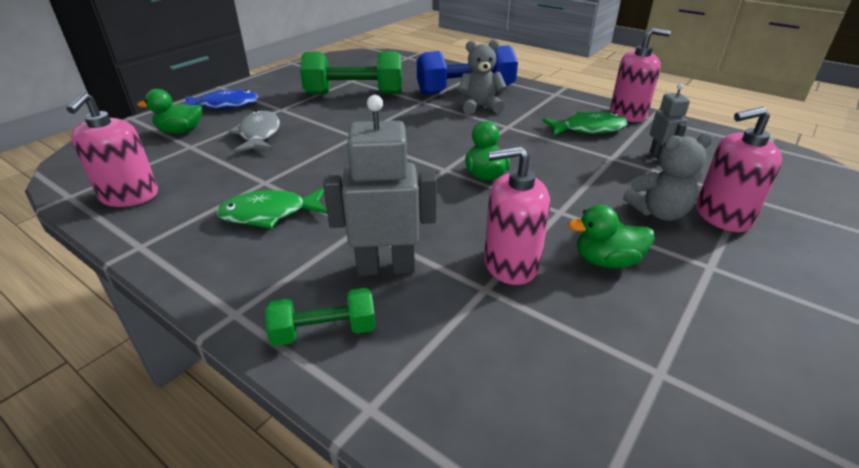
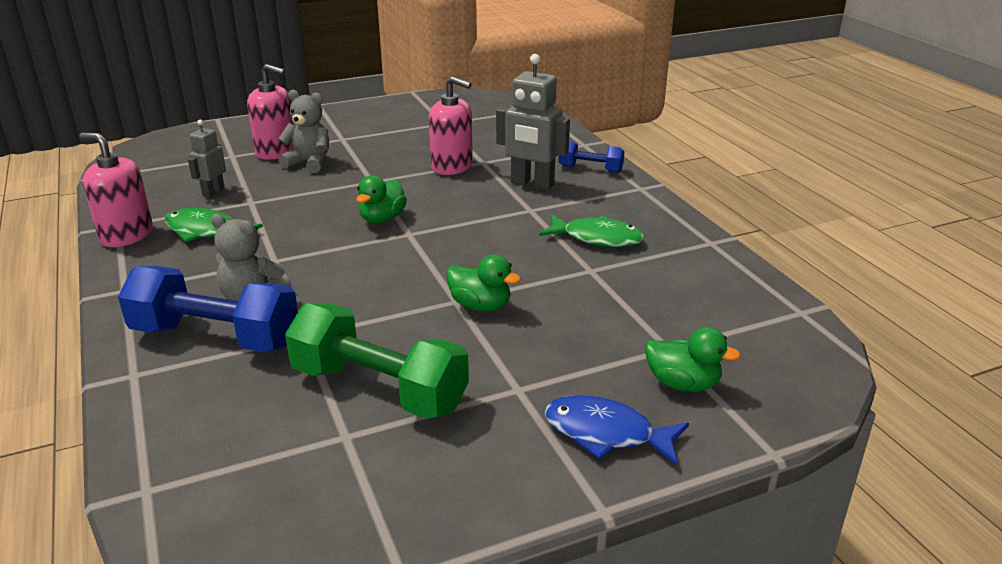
camera: 150 degrees left, 5 degrees down
(129, 196) = (732, 293): pink soap dispenser -> none
(259, 134) = (572, 341): grey fish -> none
(324, 331) = (590, 169): green dumbbell -> blue dumbbell
(606, 261) = (393, 154): green duck -> green duck (480, 306)

